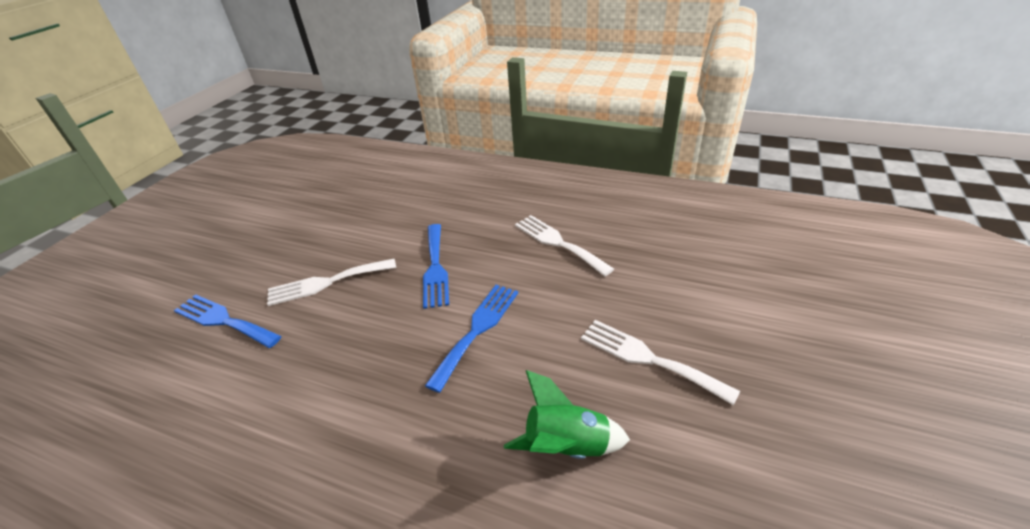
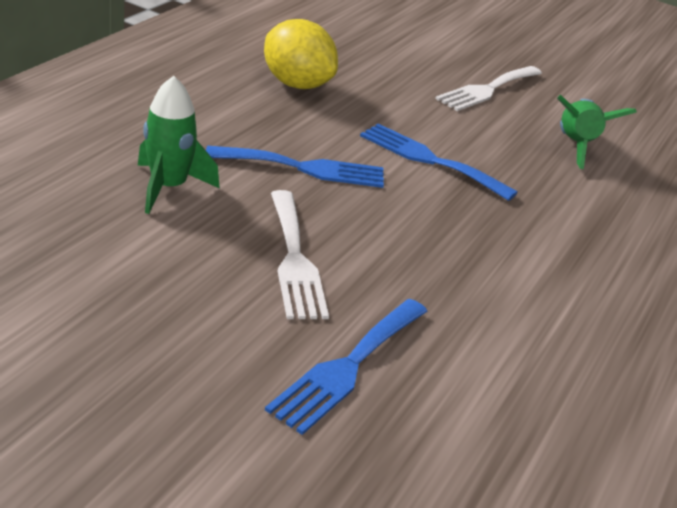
camera: 90 degrees left, 5 degrees down
(392, 224) = (168, 187): none -> green rocket
(558, 243) = (296, 84): white fork -> yellow lemon

